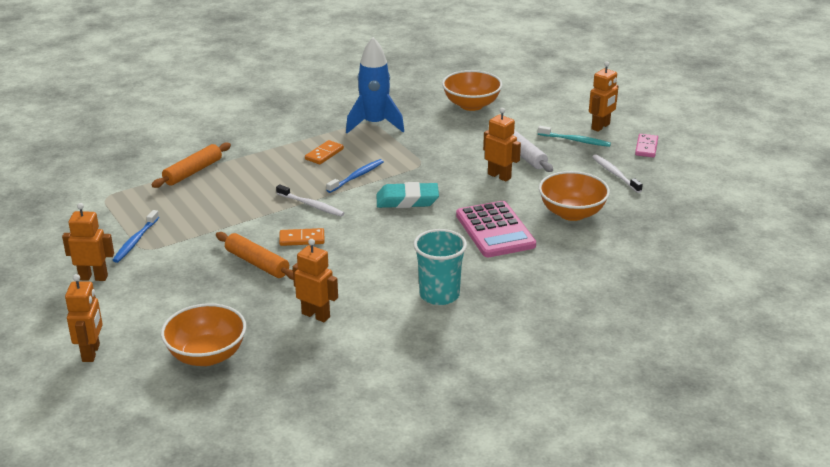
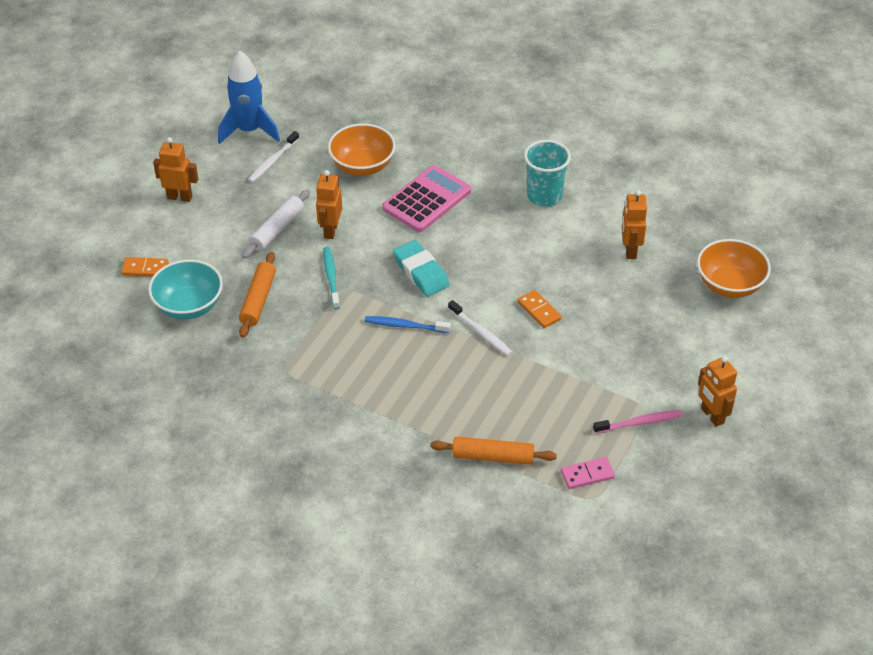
camera: 120 degrees left, 15 degrees up
(91, 353) = (791, 351): orange robot -> none
(135, 241) = (639, 423): blue toothbrush -> pink toothbrush
(257, 263) = (597, 320): orange rolling pin -> orange rolling pin (258, 300)
(311, 205) = (481, 332): white toothbrush -> white toothbrush turned 135 degrees clockwise
(324, 154) = (379, 371): orange domino -> orange domino (145, 269)
(374, 124) = (286, 363): blue rocket -> blue rocket (249, 130)
(471, 105) = (189, 306): orange bowl -> turquoise bowl
(575, 140) = (222, 205): turquoise toothbrush -> turquoise toothbrush (331, 278)
(646, 147) = (205, 157): pink domino -> pink domino (587, 475)

